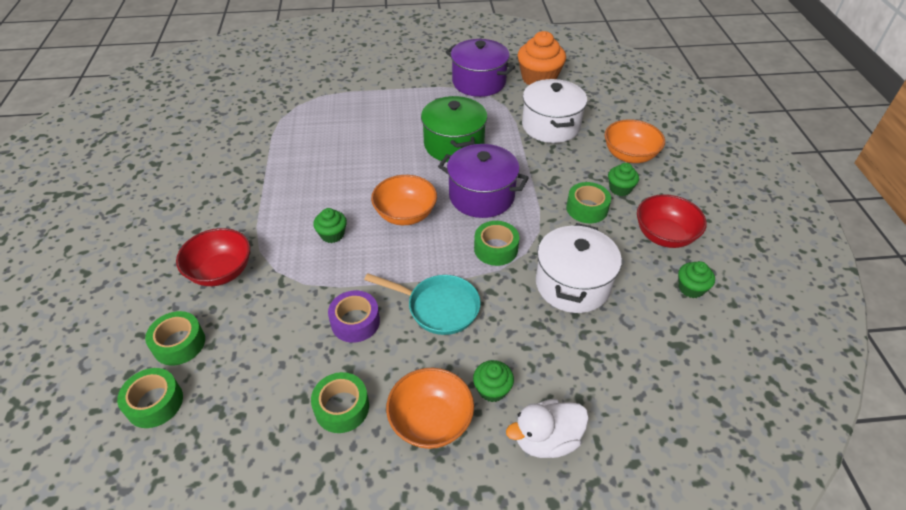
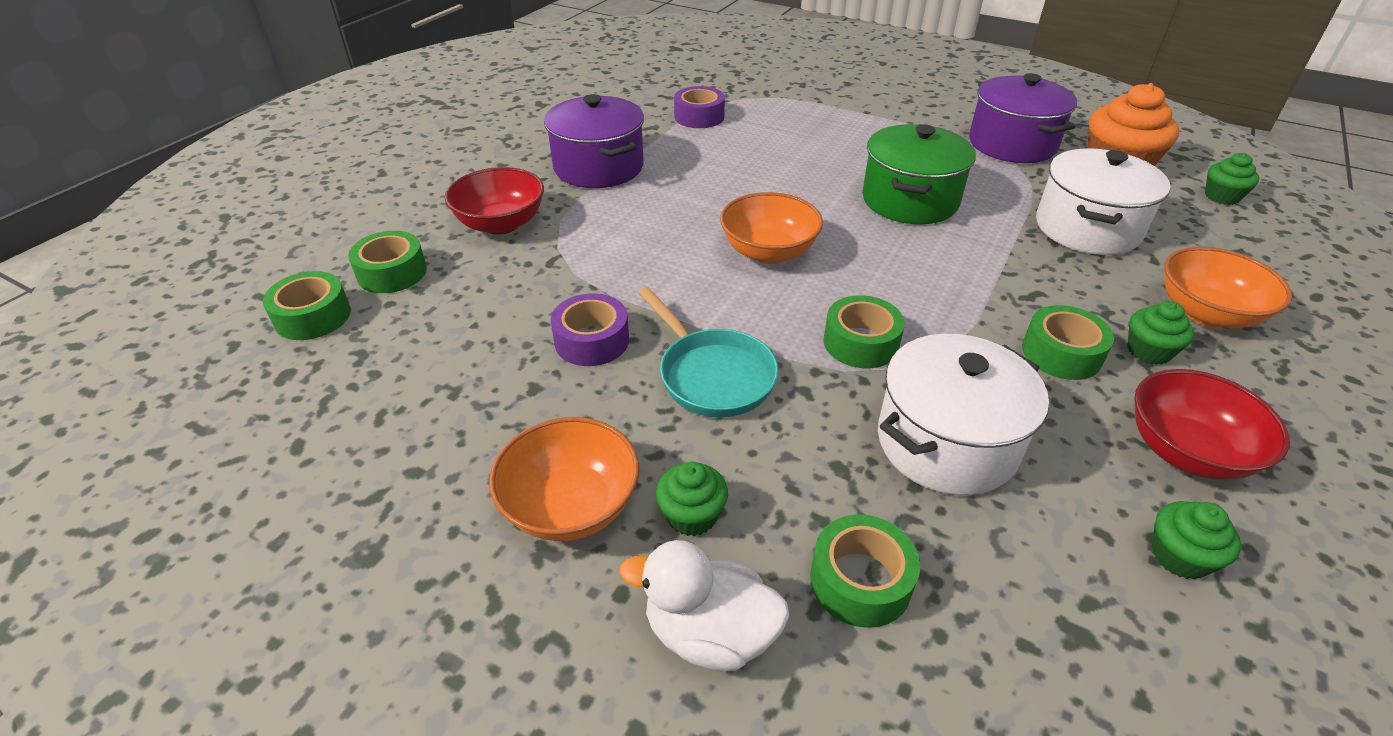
camera: 35 degrees right, 5 degrees down
(281, 131) = (699, 117): none -> purple tape
(332, 234) = (656, 237): green cupcake -> green cupcake (1222, 196)
(342, 407) = (483, 426): green tape -> green tape (860, 581)
(481, 196) = (897, 272): purple pot -> purple pot (598, 167)

